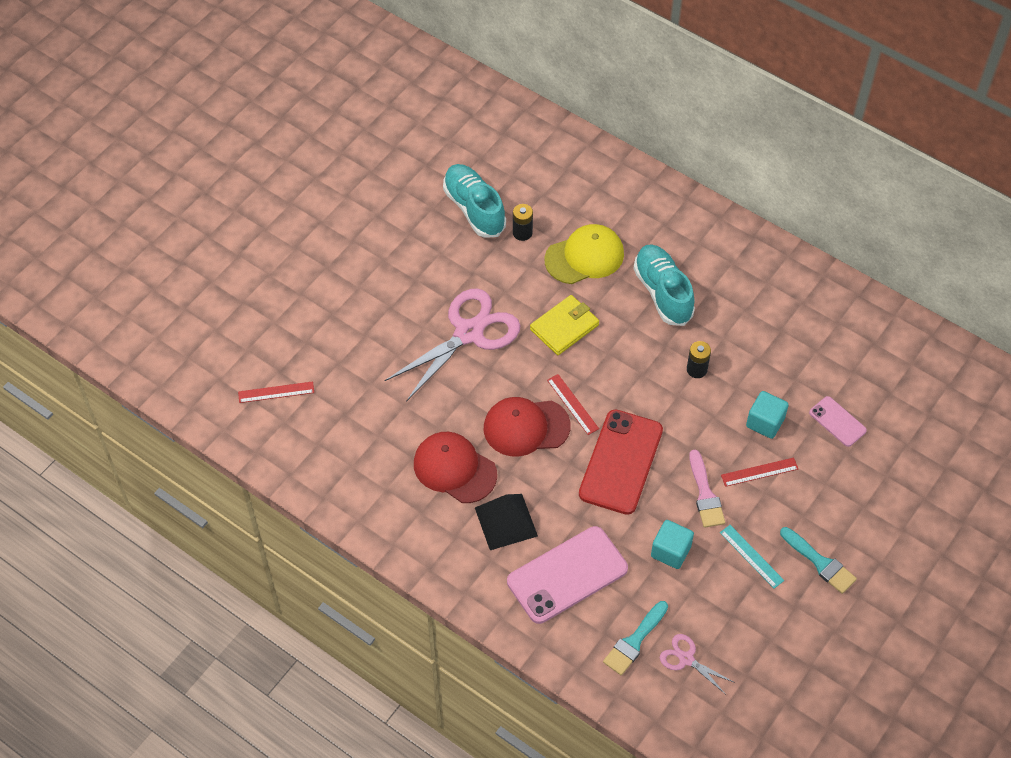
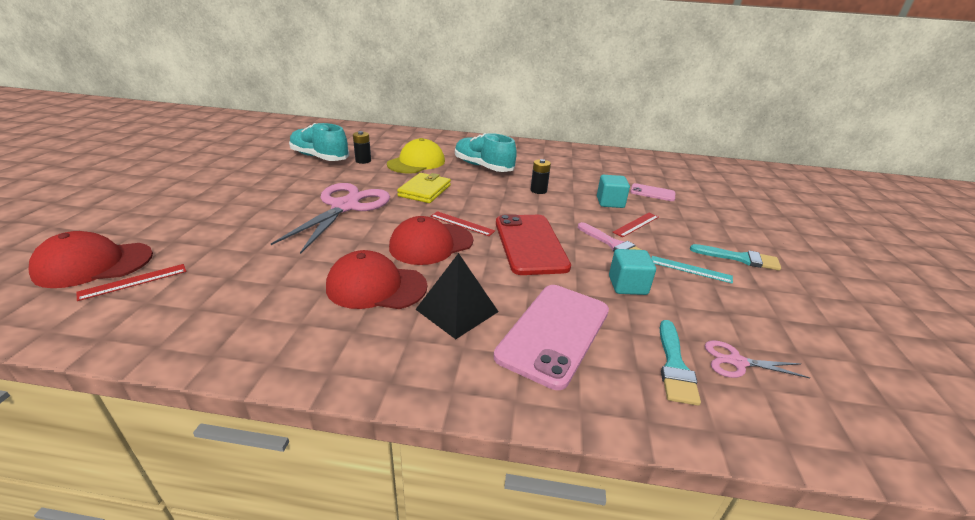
camera: 30 degrees left, 25 degrees down
(247, 357) = (94, 264): none -> red cap

